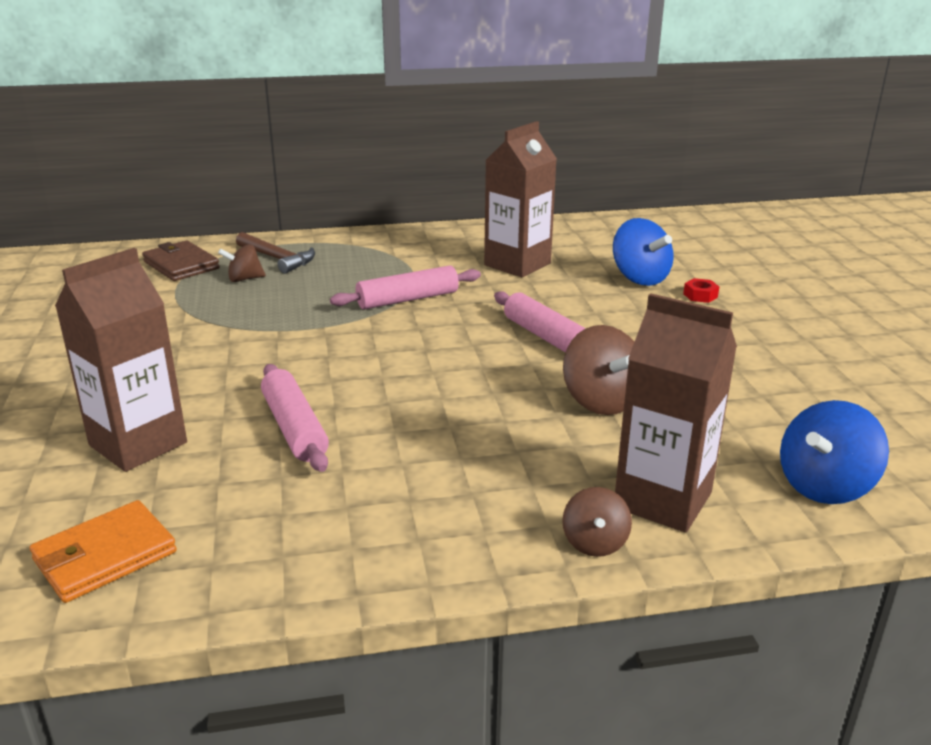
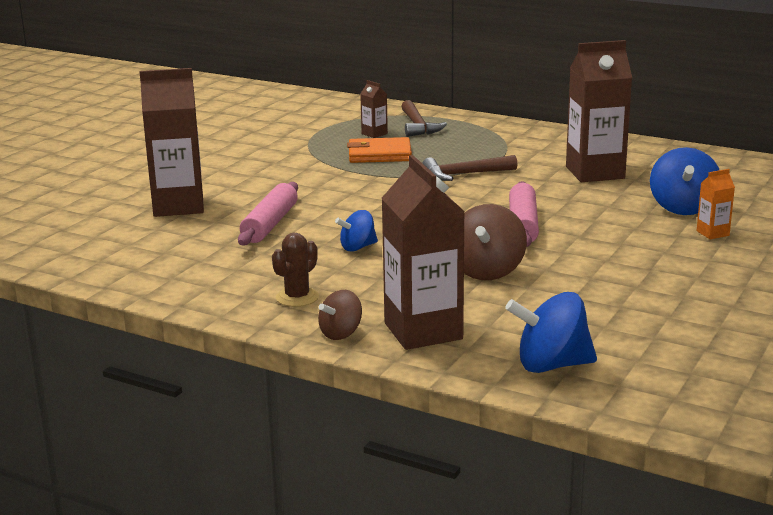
camera: 40 degrees right, 5 degrees down
(104, 556) = (94, 248): orange wallet -> orange wallet (379, 154)
(181, 265) = (347, 115): brown wallet -> none
(244, 279) = (374, 134): brown spinning top -> brown carton
(408, 299) = (464, 174): pink rolling pin -> brown hammer
(437, 422) = (357, 247): none -> blue spinning top
(475, 515) = (297, 297): none -> brown cactus
(700, 295) = (712, 233): red nut -> orange carton

